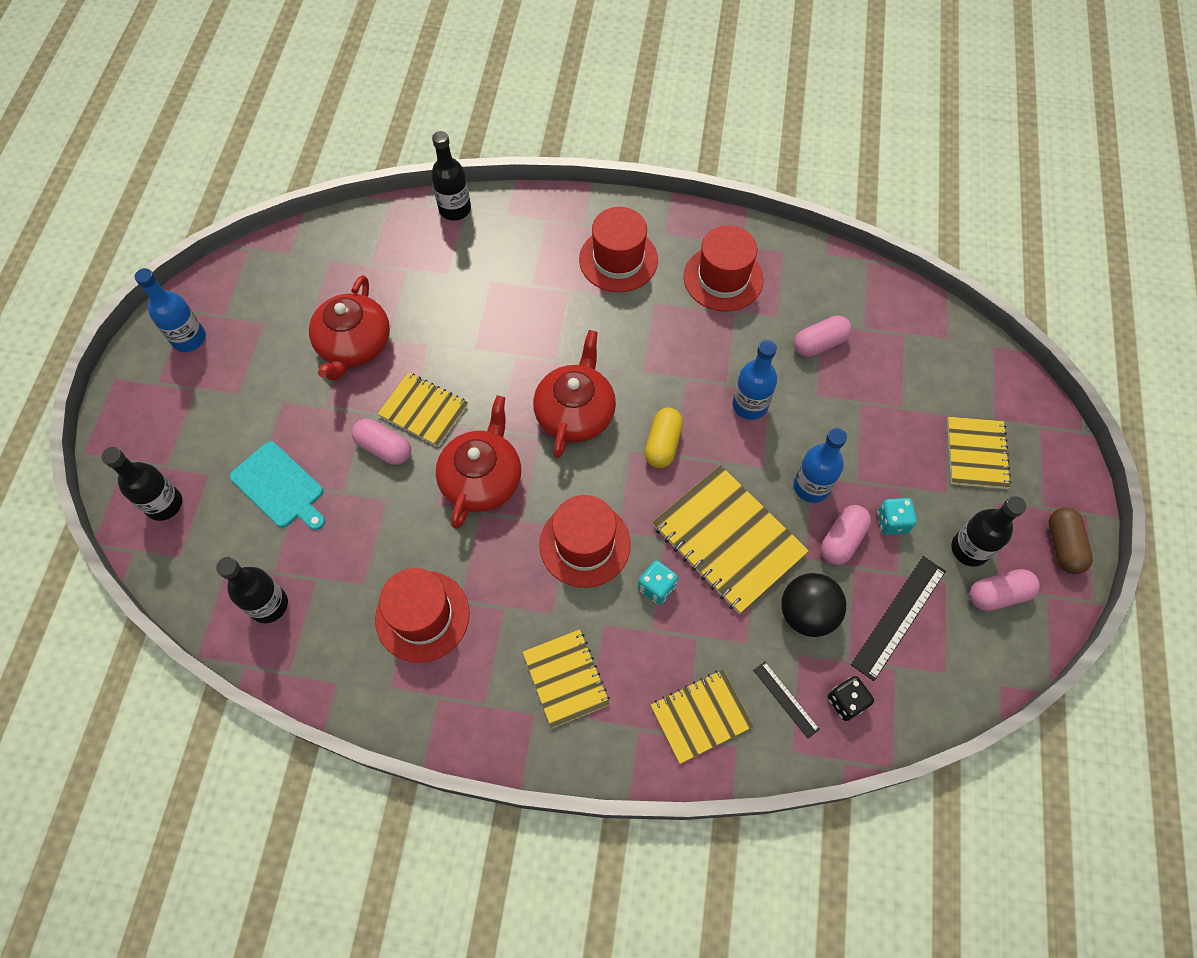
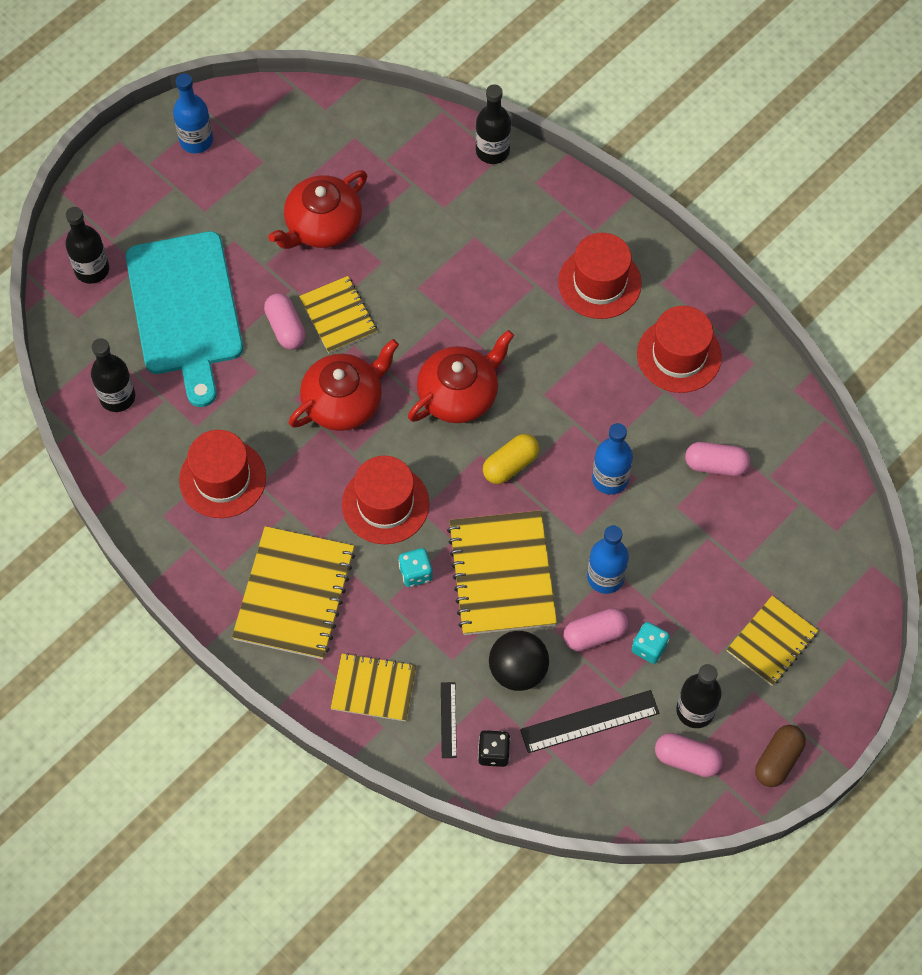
camera: 35 degrees right, 0 degrees up
(279, 487) = (185, 309): turquoise cutting board -> turquoise cutting board, size x1.83
(566, 679) = (294, 594): yellow notebook -> yellow notebook, size x1.63

